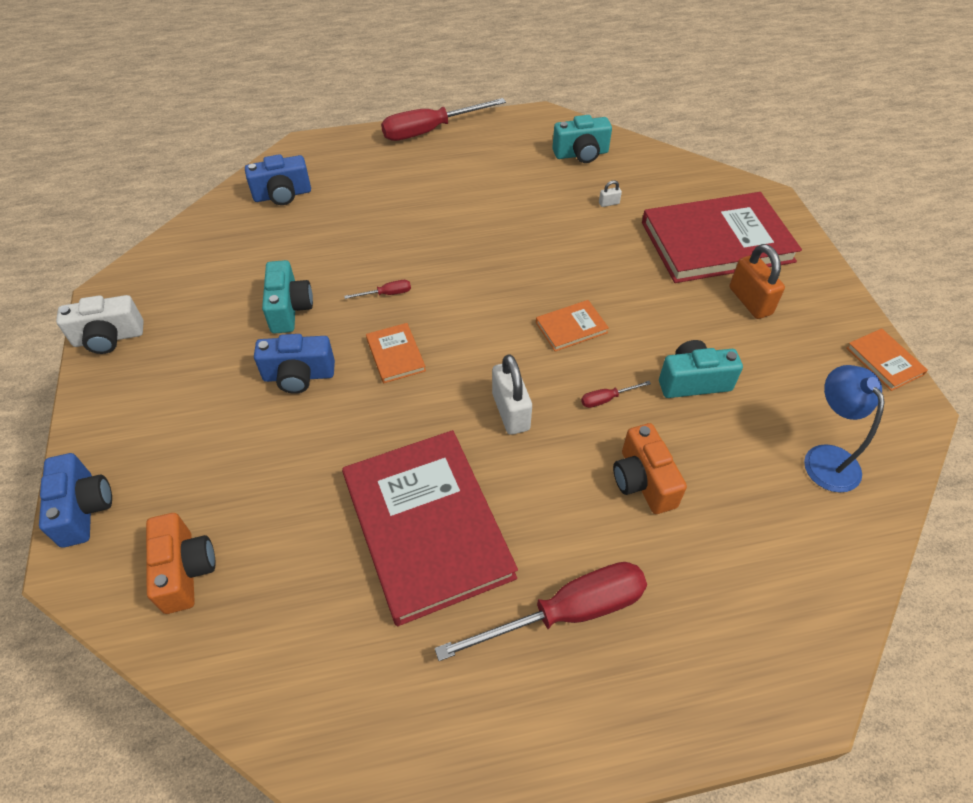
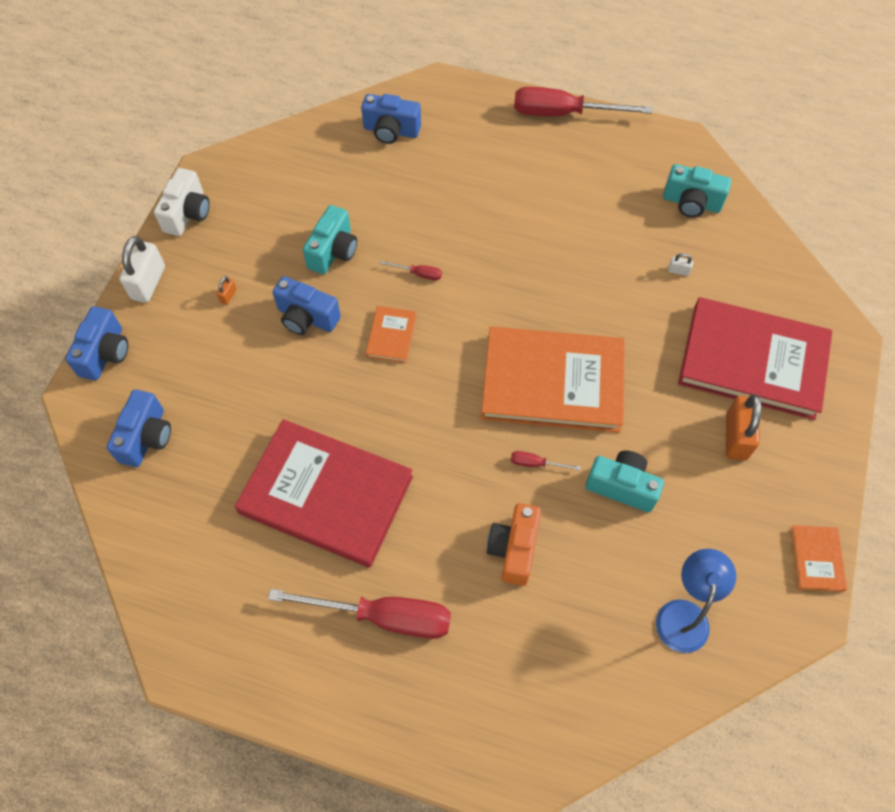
camera: 30 degrees right, 10 degrees up
(109, 338) = (188, 214): white camera -> white camera turned 90 degrees counterclockwise
(185, 571) = (146, 437): orange camera -> blue camera
(200, 392) = (228, 296): none -> orange padlock
(427, 527) = (326, 495): red book -> red book turned 75 degrees counterclockwise
(510, 411) = (450, 434): white padlock -> white padlock (148, 283)
(571, 327) = (552, 382): orange book -> orange book, size x2.35

